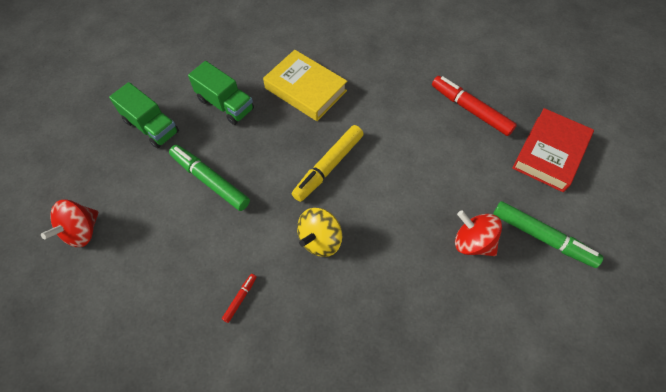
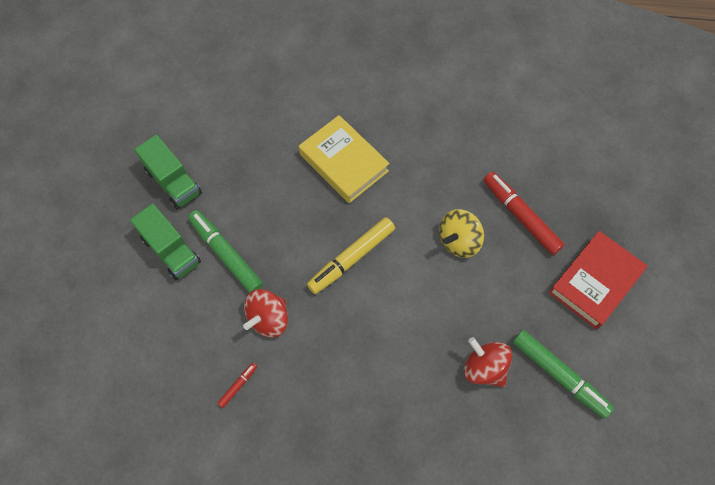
camera: 10 degrees right, 5 degrees up
(82, 231) = (92, 288): red spinning top -> red spinning top (268, 319)
(225, 104) = (254, 167): green truck -> green truck (171, 250)
(320, 240) = (327, 338): yellow spinning top -> yellow spinning top (458, 241)

